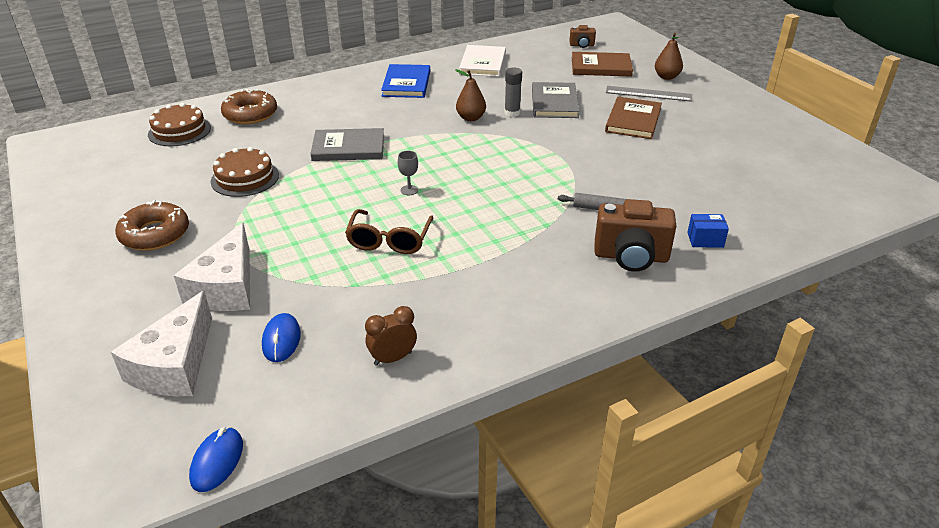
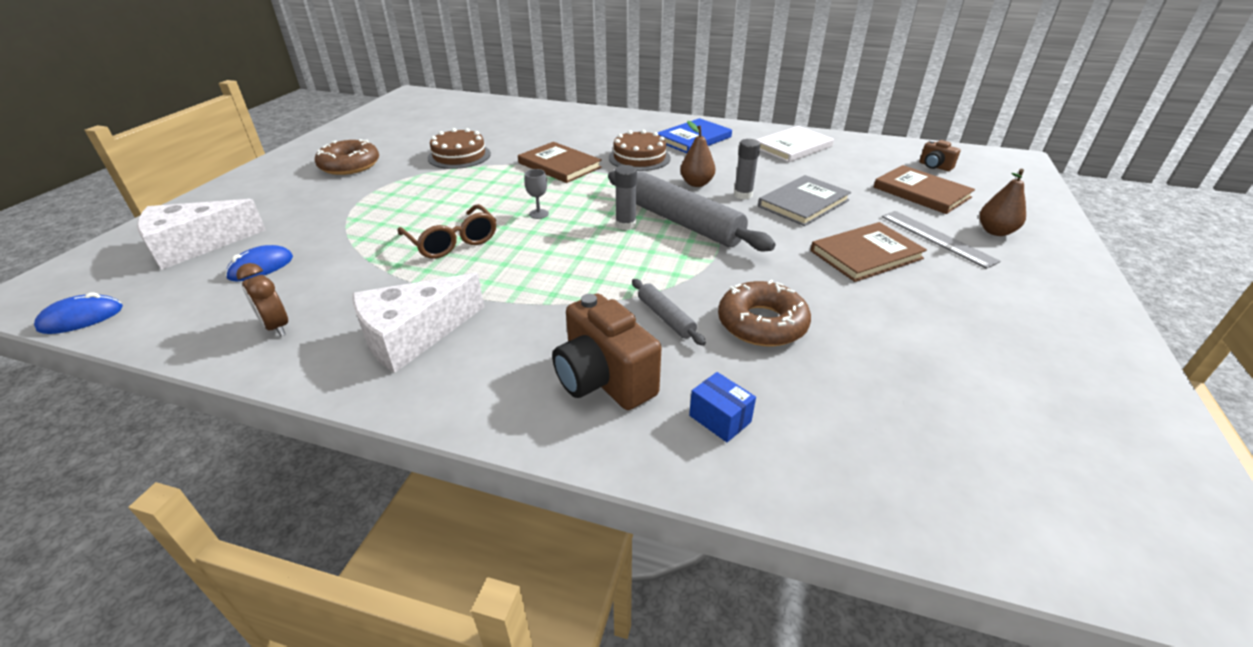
camera: 45 degrees right, 0 degrees up
(179, 131) = (485, 113): brown cake -> brown cake (639, 158)
(226, 287) = (310, 216): white cheese -> white cheese (413, 335)
(250, 114) = (544, 119): brown donut -> brown donut (762, 323)
(348, 148) = (559, 165): grey book -> brown book
(389, 240) = (452, 241): brown glasses -> brown glasses turned 90 degrees counterclockwise
(393, 358) = (276, 327): brown clock -> brown clock turned 150 degrees counterclockwise
(480, 168) = (625, 225): none -> grey glue stick
(510, 149) = (682, 222): none -> grey rolling pin

